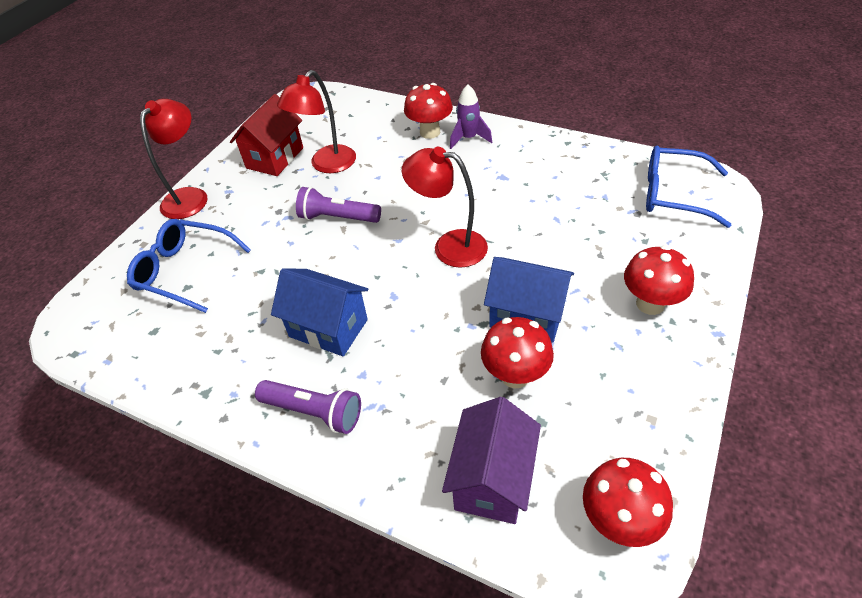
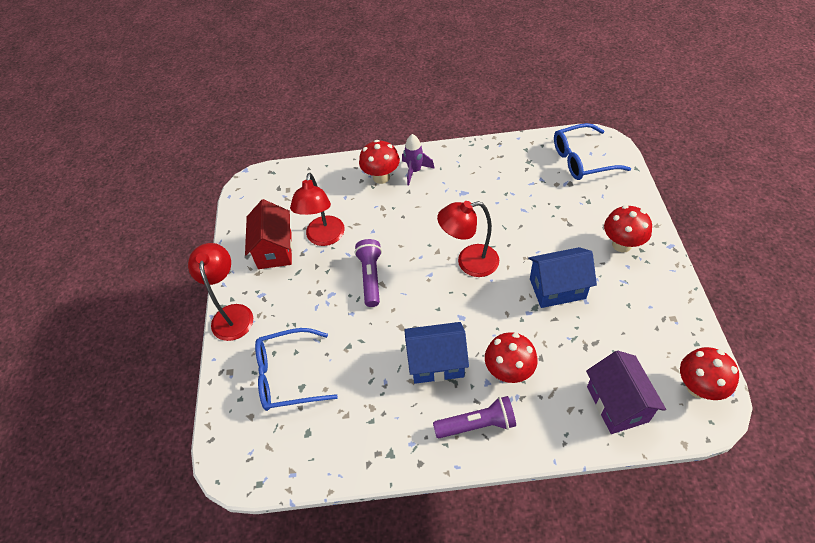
camera: 30 degrees left, 5 degrees up
(338, 218) = (371, 277): purple flashlight -> purple flashlight turned 105 degrees clockwise
(515, 375) = (580, 332): red mushroom -> red mushroom (508, 372)

